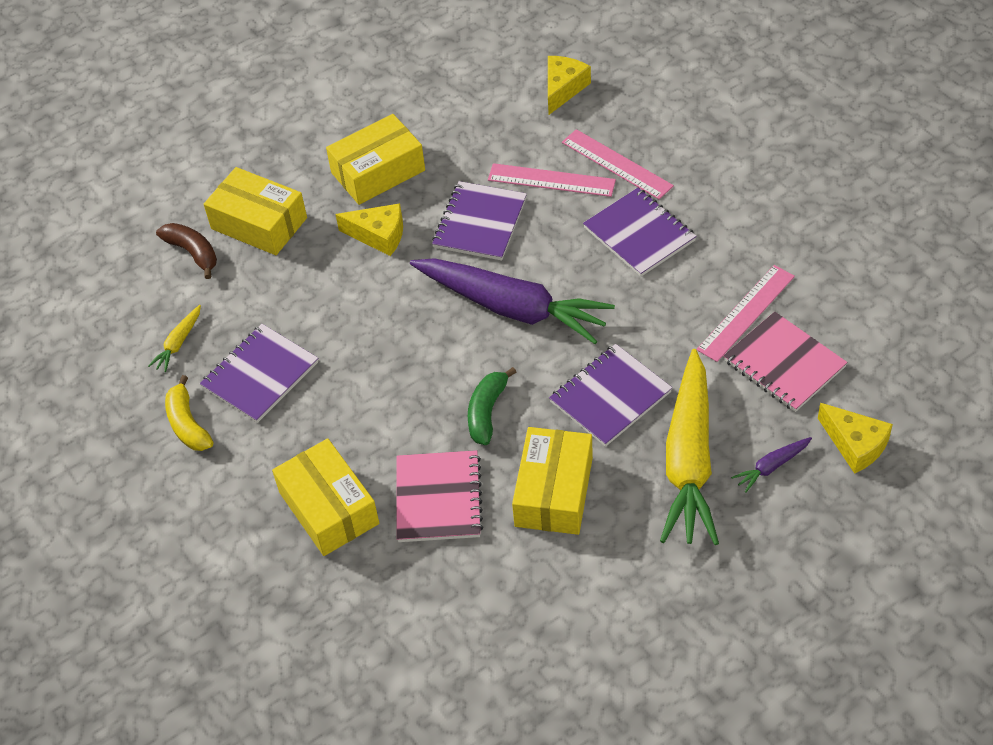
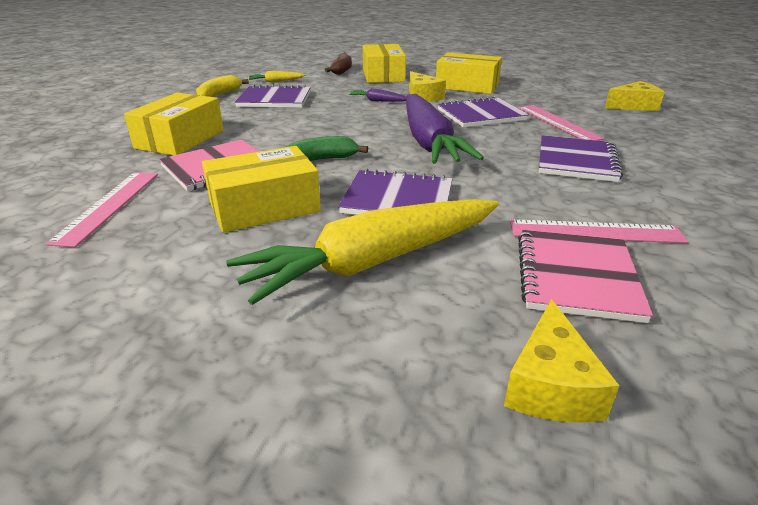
camera: 50 degrees right, 20 degrees down
(616, 164) = (617, 136): pink ruler -> pink ruler (108, 206)
(771, 467) = (427, 321): purple carrot -> purple carrot (378, 101)

